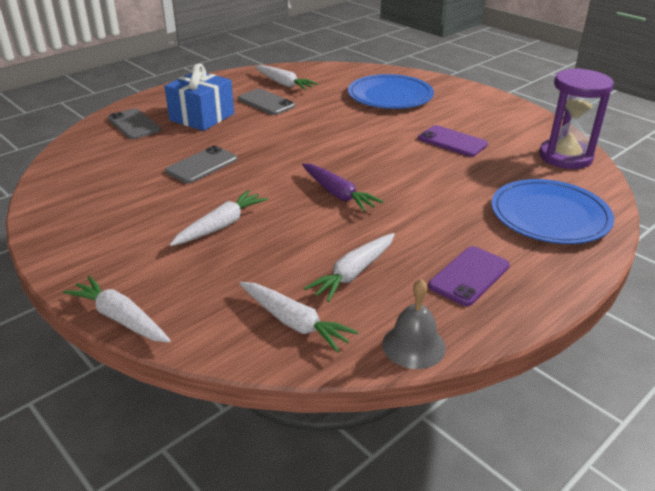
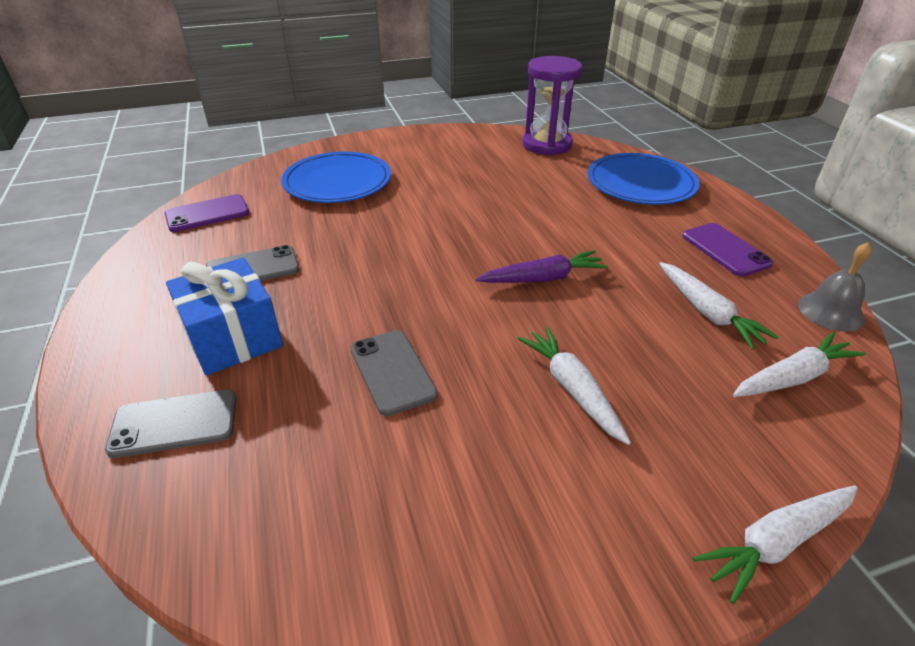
camera: 65 degrees left, 5 degrees up
(284, 84) = (211, 240): white carrot -> none
(452, 141) = (477, 182): purple phone -> purple phone (207, 214)

